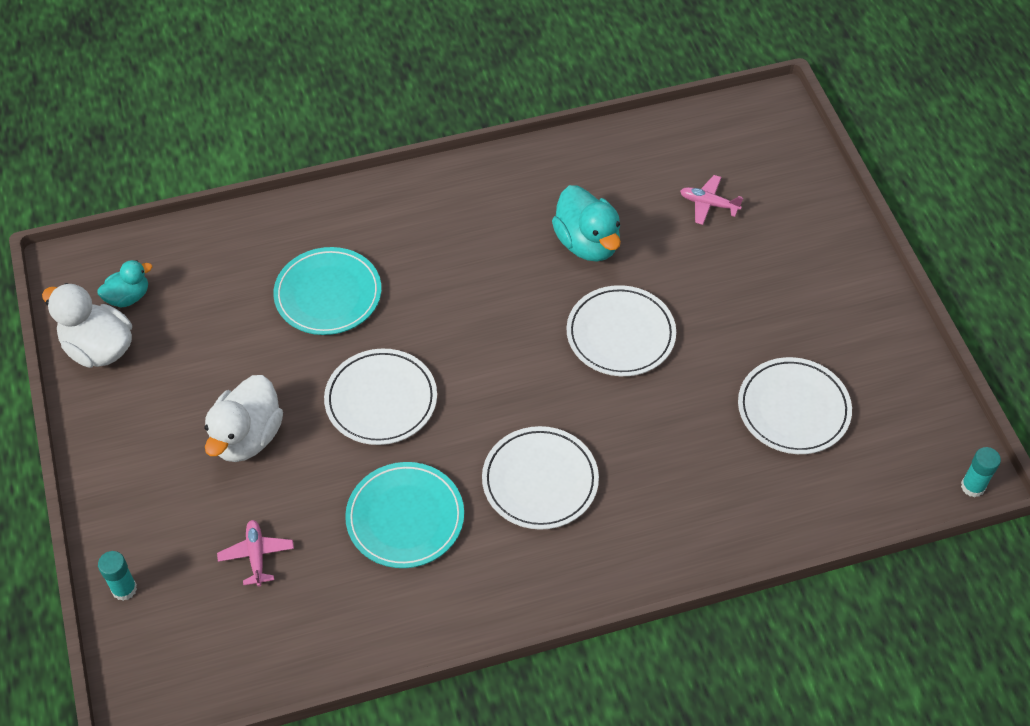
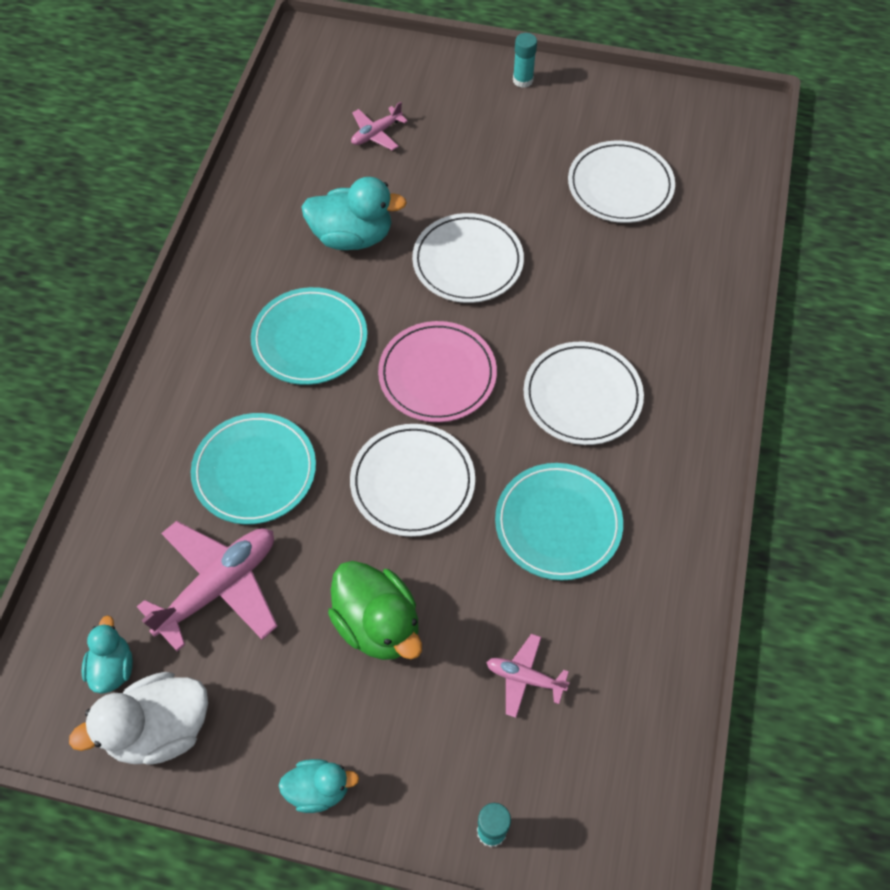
camera: 60 degrees left, 5 degrees up
(102, 464) = (319, 789): none -> turquoise duck
(222, 323) = (218, 587): none -> pink plane
(247, 437) = (378, 624): white duck -> green duck
(467, 267) = (310, 339): none -> turquoise plate
(491, 368) = (437, 375): none -> pink plate
(972, 486) = (756, 118): turquoise glue stick -> turquoise glue stick (523, 80)

